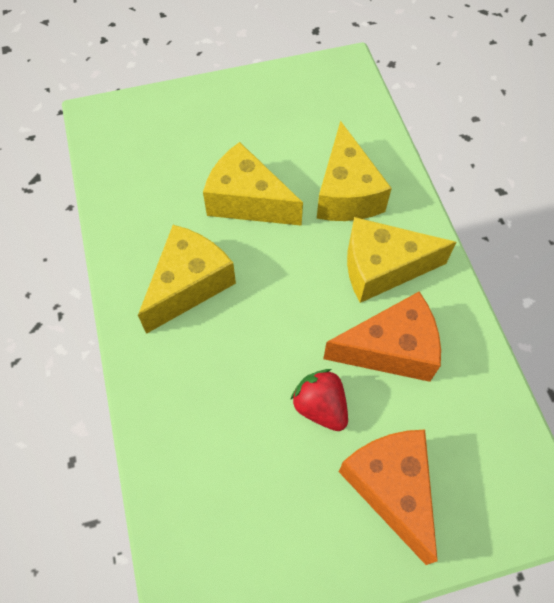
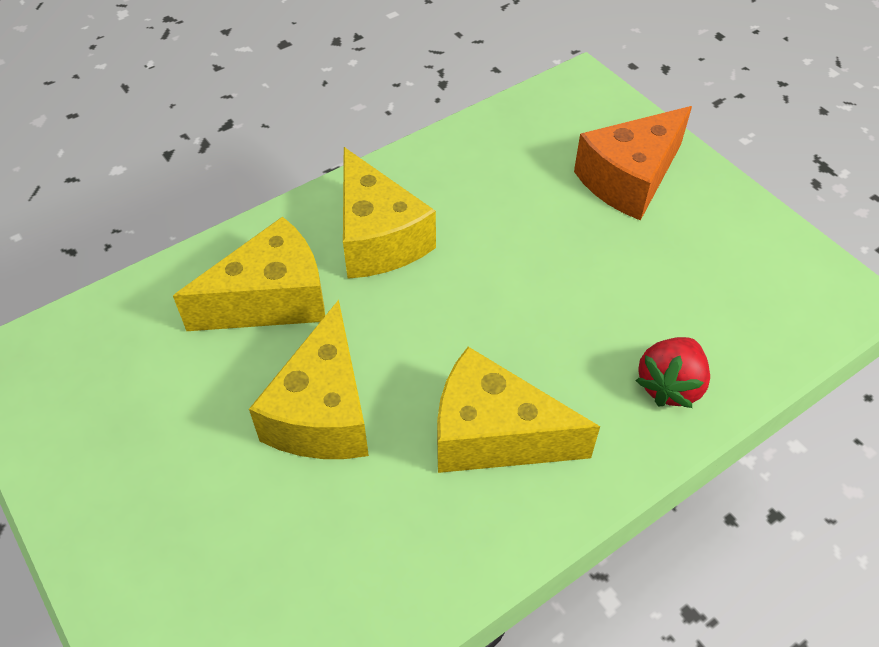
camera: 110 degrees left, 10 degrees down
(320, 407) = (582, 251): red strawberry -> red strawberry (670, 385)
(391, 349) = (482, 209): orange cheese -> none

